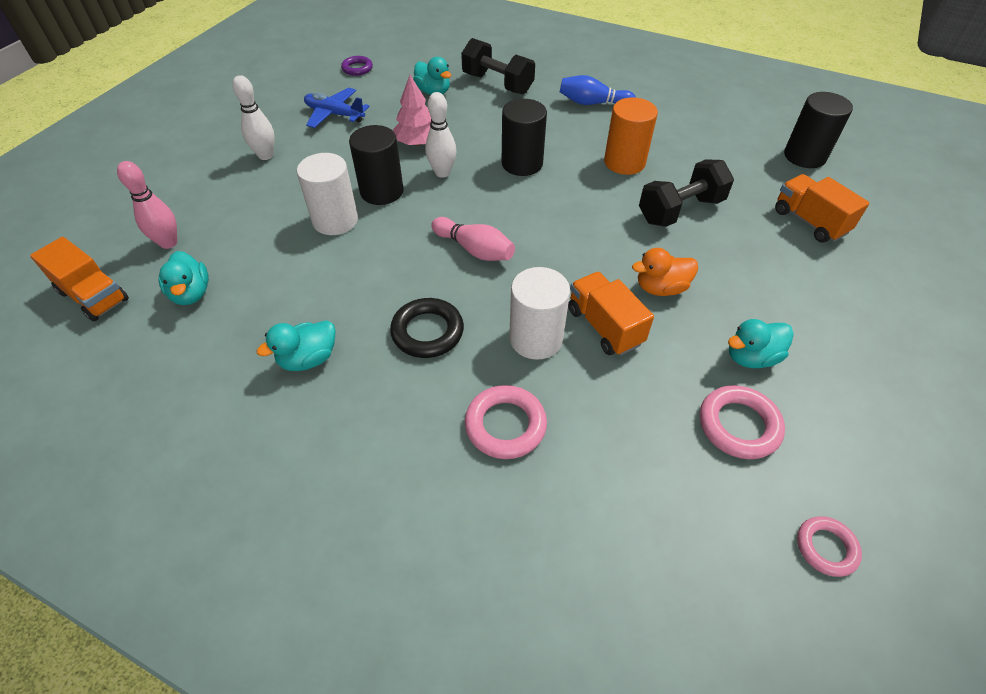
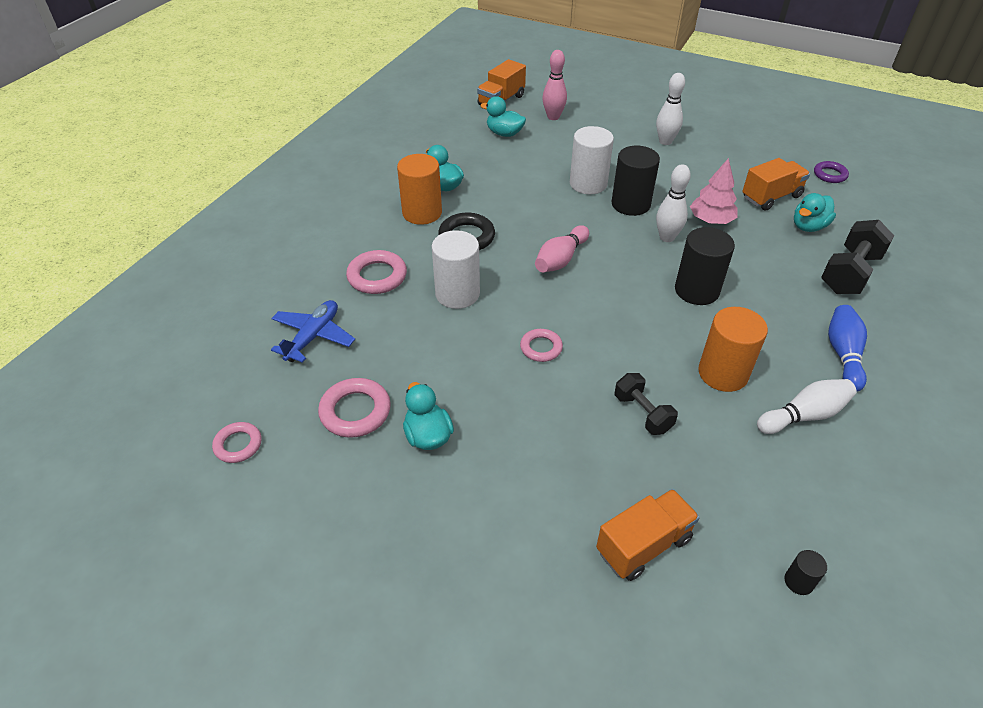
camera: 90 degrees right, 5 degrees down
(191, 293) = (504, 133): turquoise duck -> turquoise duck turned 45 degrees clockwise
(335, 114) = (740, 169): blue plane -> blue plane (313, 336)
(368, 382) = (422, 213): none -> orange cylinder
(604, 326) = (469, 336): orange truck -> orange truck (771, 197)
(613, 270) = (541, 348): none -> pink ring
(660, 131) = (804, 415): none -> white bowling pin
(661, 288) = (518, 380): orange duck -> none
(680, 210) = (642, 413): black dumbbell -> black dumbbell, size x0.63
(804, 156) = (798, 581): black cylinder -> black cylinder, size x0.46

